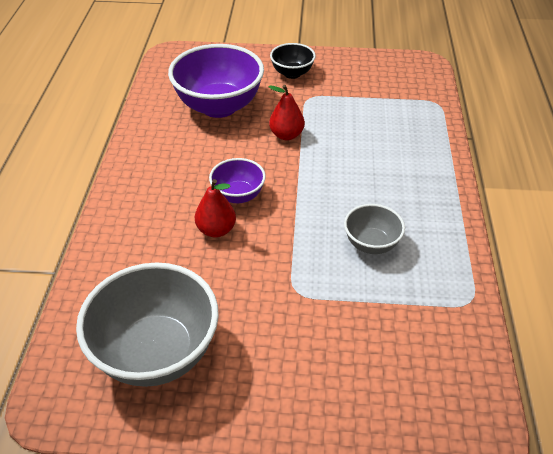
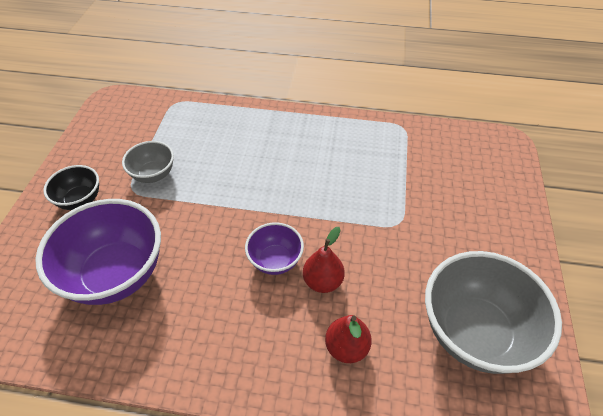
camera: 85 degrees left, 5 degrees up
(286, 135) = (189, 214): red pear -> red pear (346, 347)
(371, 244) = (346, 170): grey bowl -> grey bowl (153, 174)

